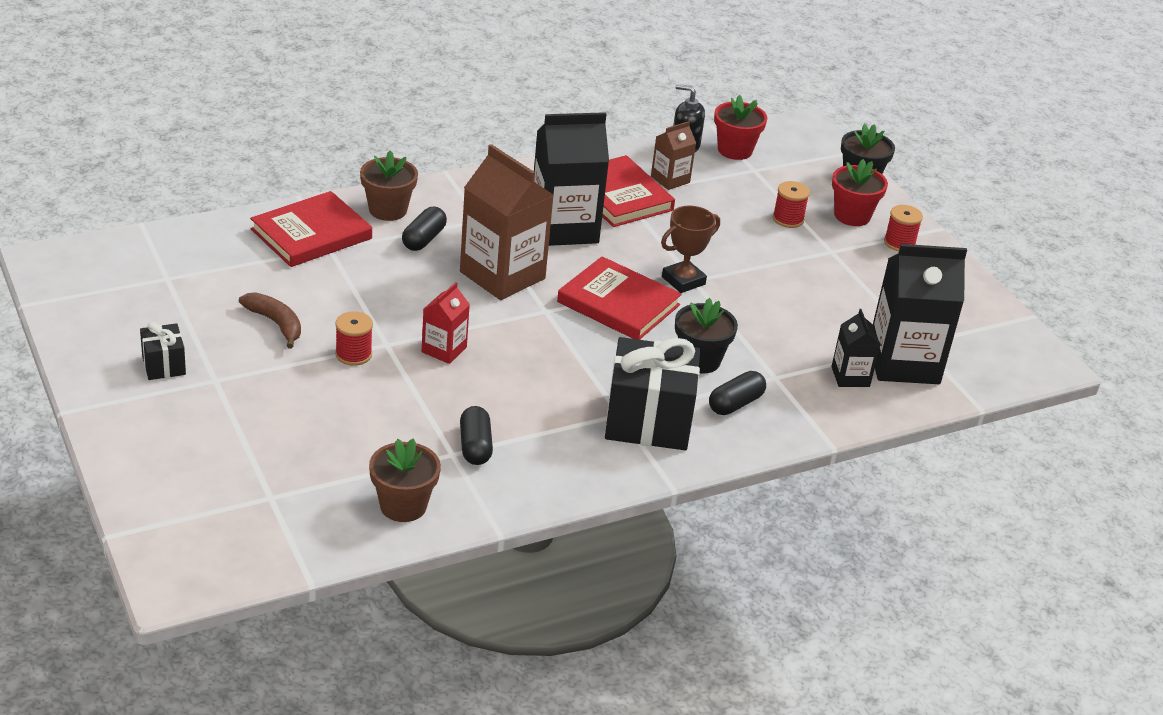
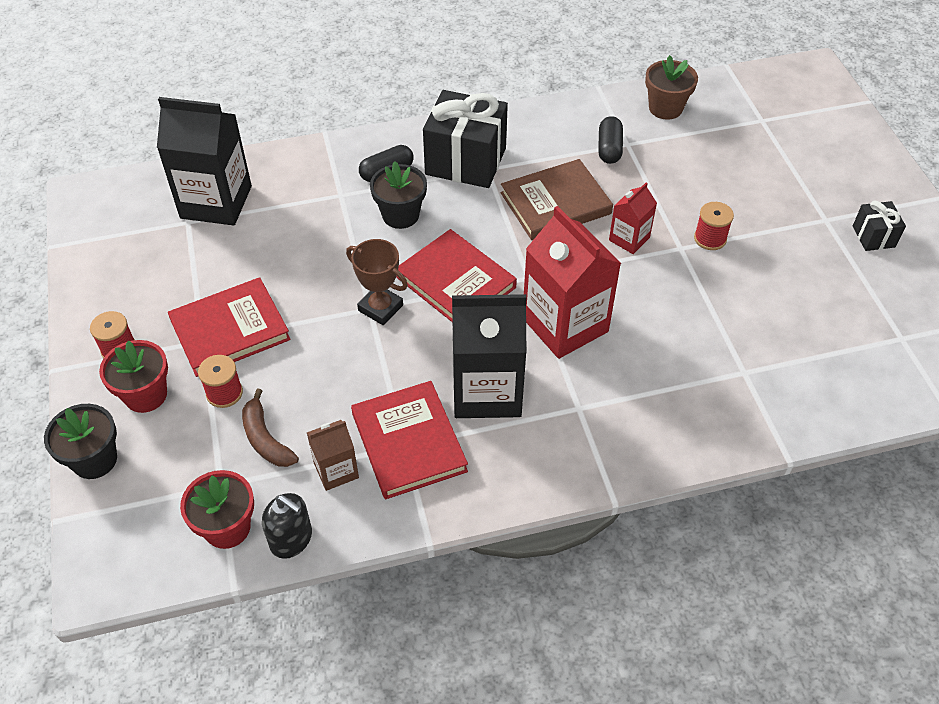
camera: 165 degrees left, 15 degrees up
(276, 323) = (784, 276): brown banana -> brown banana (265, 439)
(311, 234) = (766, 394): red book -> red book (230, 330)
(388, 210) = (684, 430): brown flower pot -> none
(423, 239) = (644, 381): black capsule -> none
(502, 275) = (565, 325): brown carton -> red carton
(531, 380) = (555, 203): none -> brown book
(683, 281) = (380, 308): brown trophy -> brown trophy turned 60 degrees clockwise
(850, 376) = (273, 191): black carton -> none

